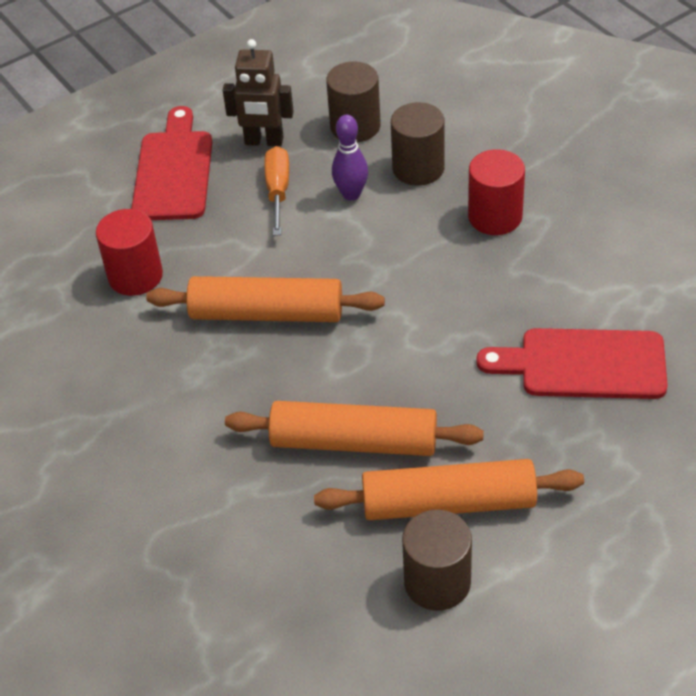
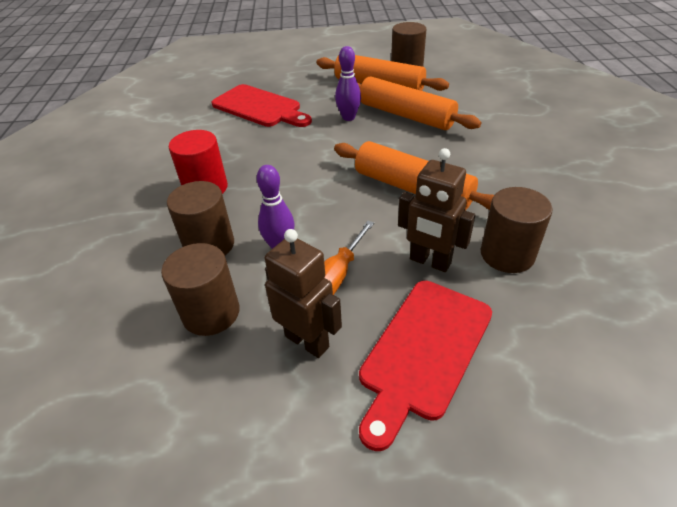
camera: 150 degrees left, 5 degrees down
(135, 276) = (507, 254): red cylinder -> brown cylinder
(204, 239) = (430, 262): none -> brown robot
(433, 400) = (348, 117): none -> purple bowling pin

